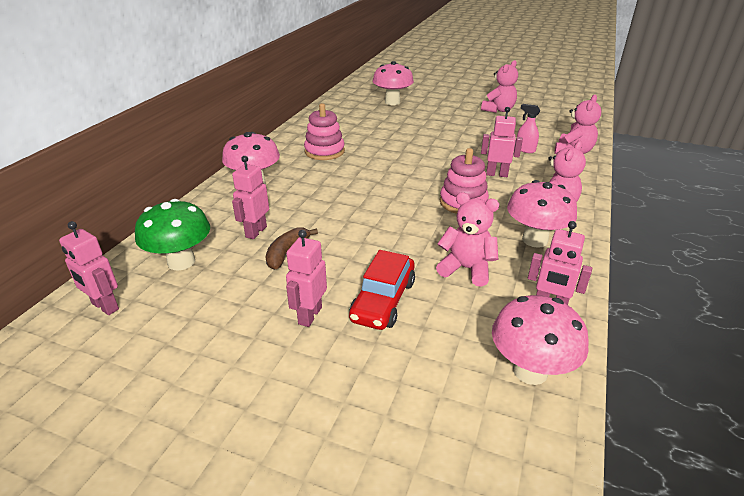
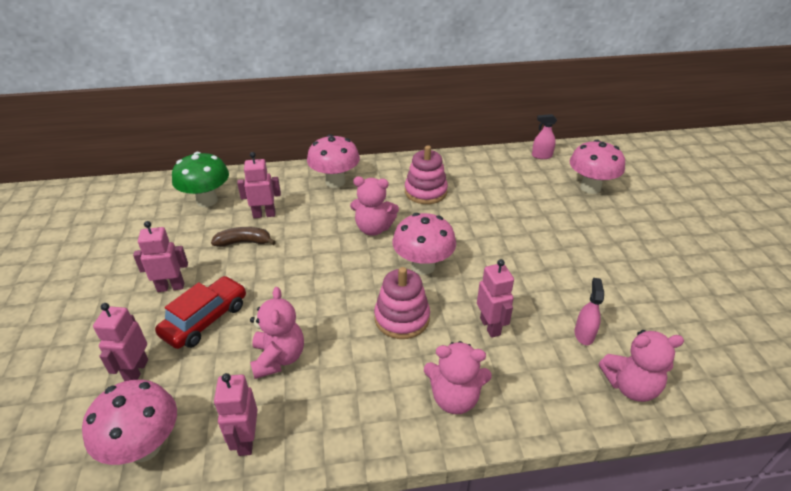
camera: 60 degrees right, 5 degrees up
(105, 306) = (146, 196): pink robot -> pink robot (136, 370)
(337, 103) = (541, 156): none -> pink spray bottle
(383, 300) = (205, 319): red car -> red car turned 135 degrees clockwise
(498, 110) = (682, 276): pink teddy bear -> pink teddy bear (373, 228)
(535, 240) = (364, 398): pink mushroom -> pink mushroom (423, 266)

